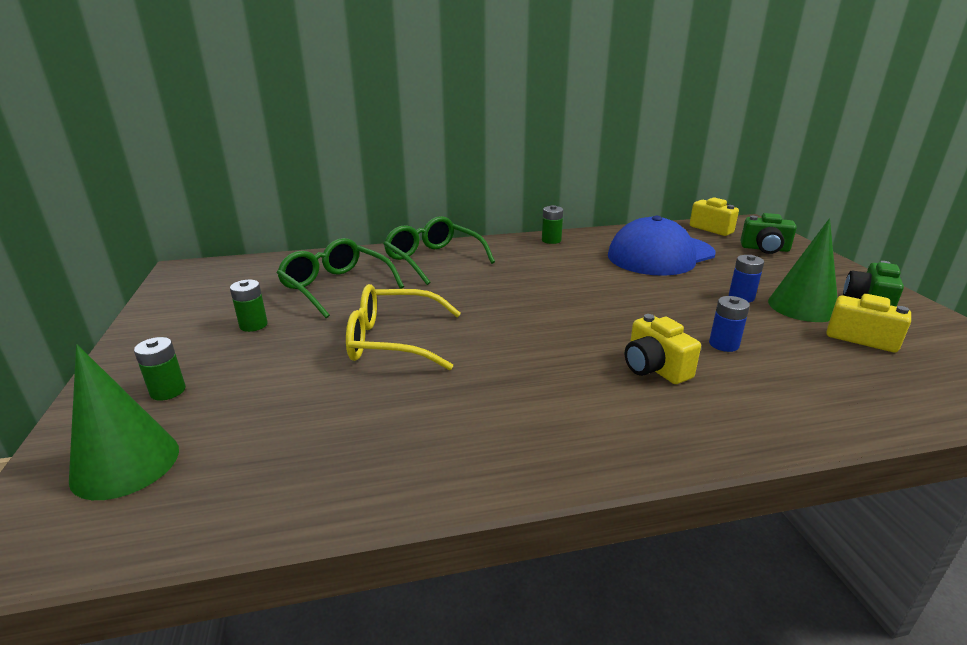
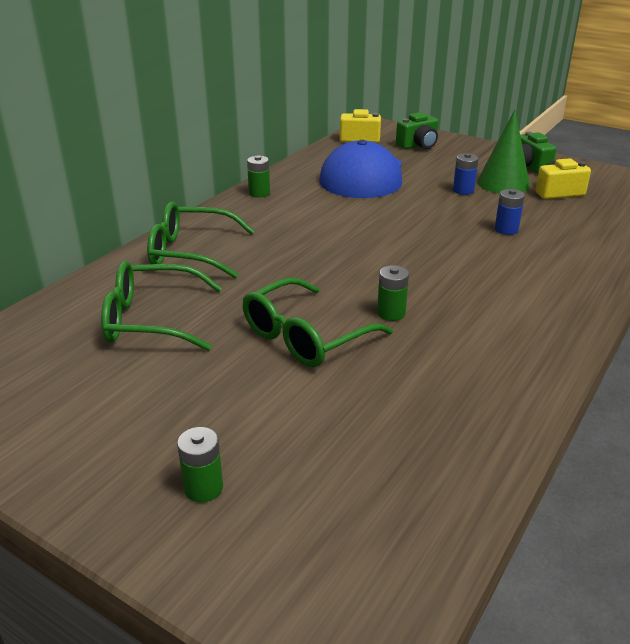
camera: 45 degrees left, 5 degrees up
(125, 463) = (303, 550): green cone -> none
(253, 325) = (149, 393): green battery -> green battery (391, 313)
(393, 341) = (305, 337): yellow glasses -> green glasses
(654, 368) = (499, 264): yellow camera -> none

